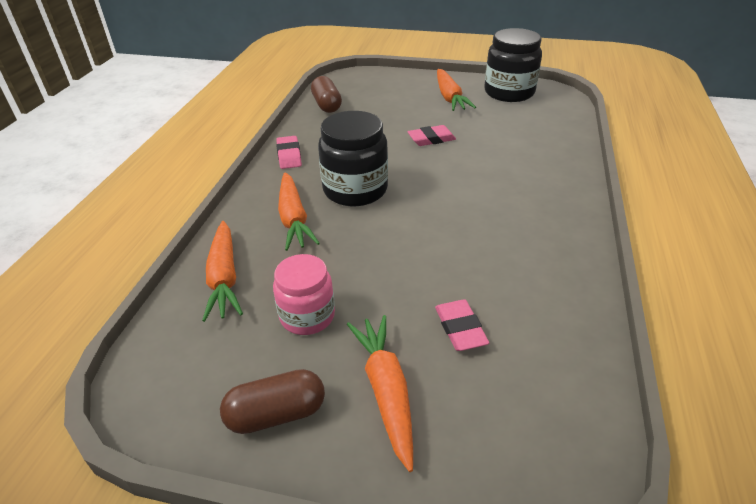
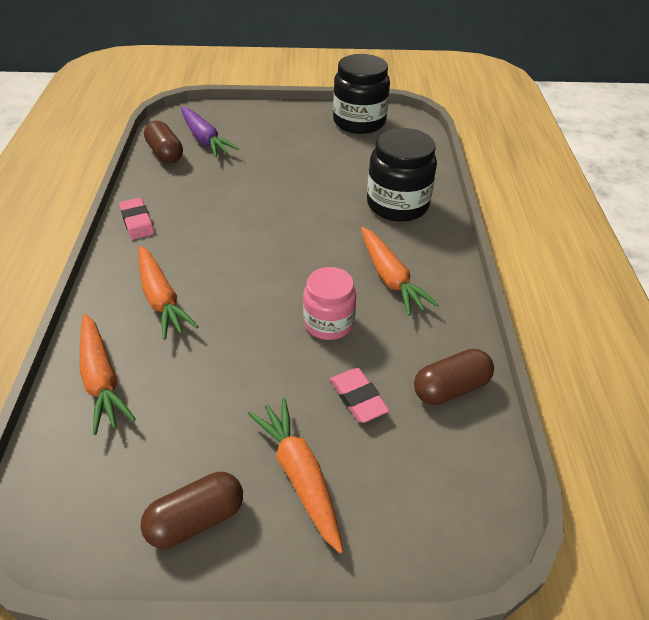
camera: 15 degrees left, 5 degrees up
(307, 316) = (202, 409): pink jar -> pink jar (328, 323)
(355, 190) = (220, 256): black jar -> black jar (397, 205)
(363, 97) = (204, 139): none -> purple carrot
(431, 139) = (289, 186): pink eraser -> none
(449, 97) = (298, 133): orange carrot -> orange carrot (390, 278)
(559, 333) = (450, 388): none -> brown capsule

